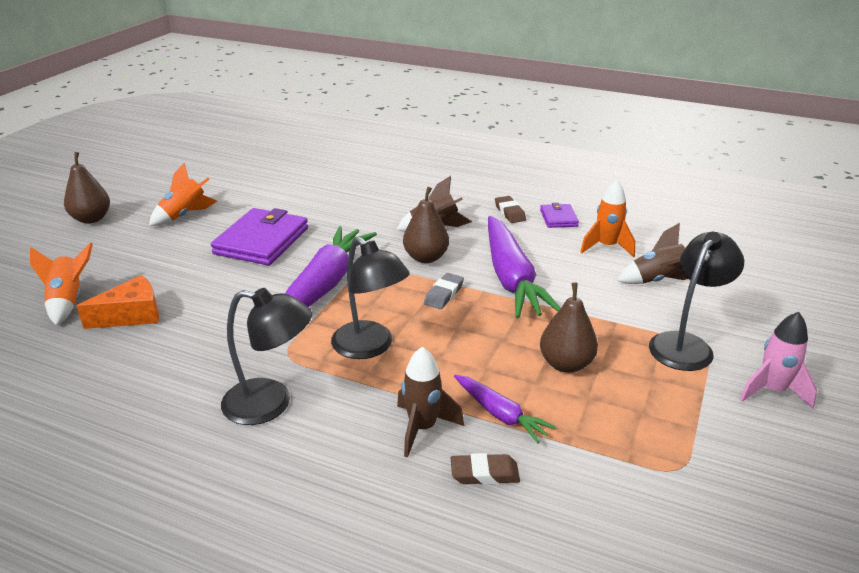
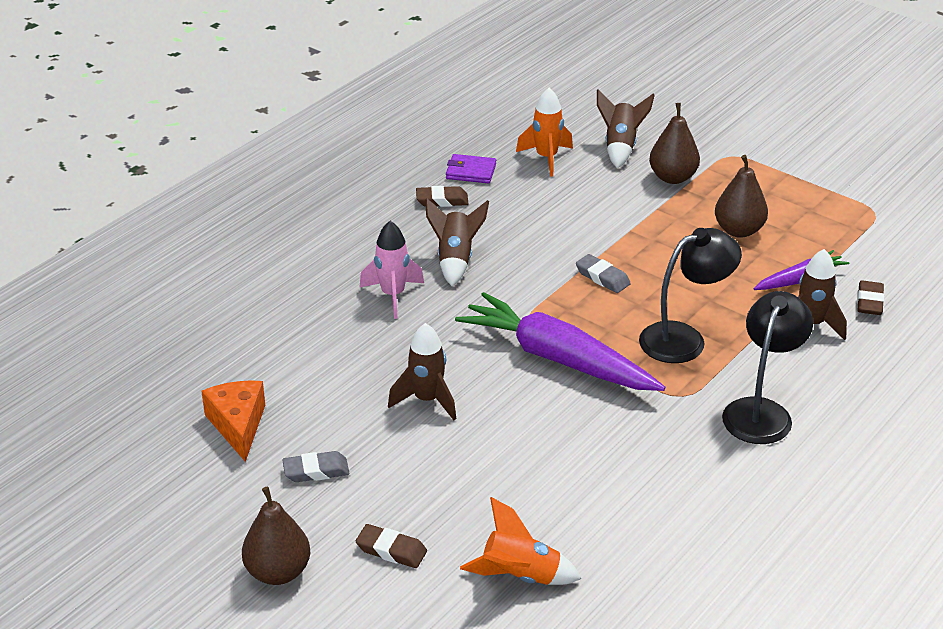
camera: 75 degrees left, 5 degrees up
(105, 251) = (391, 550): none -> brown eraser
(132, 315) = (571, 515): orange cheese -> orange cheese (238, 425)
(184, 215) = (316, 471): orange rocket -> grey eraser
(261, 241) = (427, 400): purple wallet -> brown rocket
(426, 258) = (522, 277): brown pear -> brown pear (672, 177)
(511, 278) = (586, 229): purple carrot -> none
(686, 344) = (725, 163): black lamp -> none
(772, 391) = (794, 143): pink rocket -> pink rocket (393, 295)

